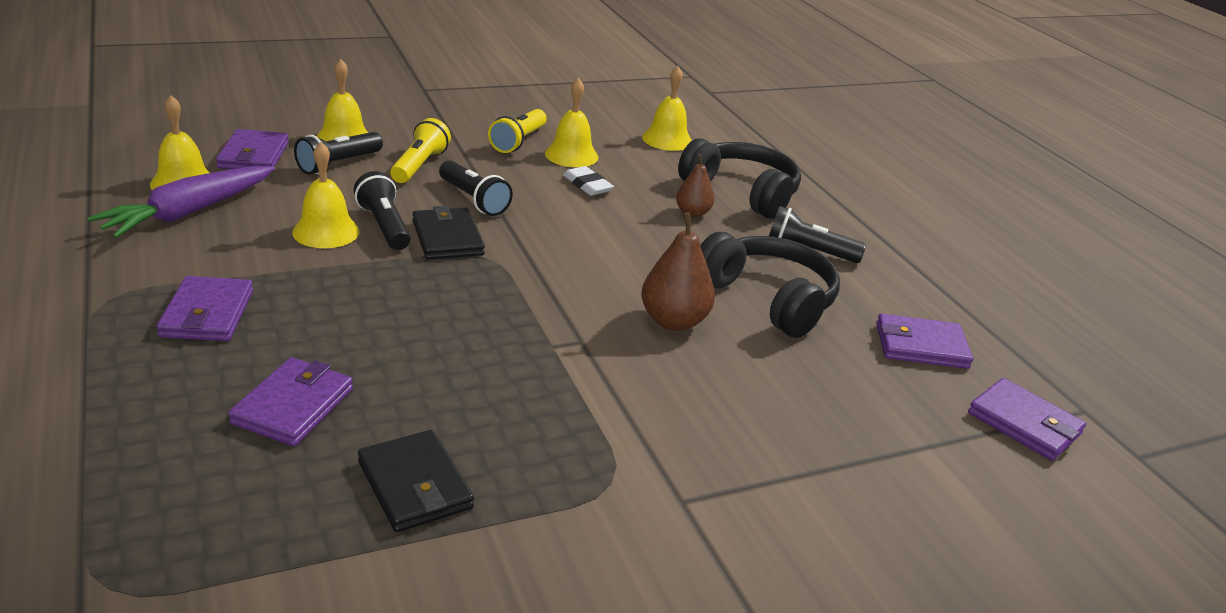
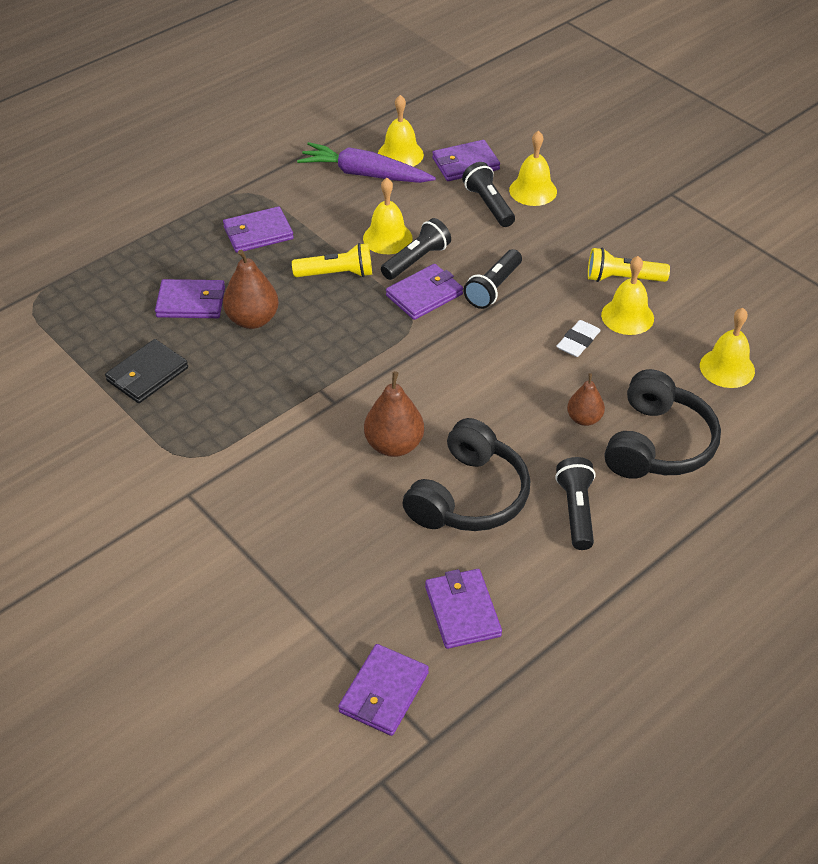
camera: 75 degrees right, 15 degrees up
(338, 164) = (488, 204): black flashlight -> black flashlight turned 45 degrees clockwise
(381, 362) = (252, 319): none -> brown pear
(419, 165) = (525, 242): yellow flashlight -> yellow flashlight (337, 274)
(447, 238) = (424, 295): black wallet -> purple wallet

